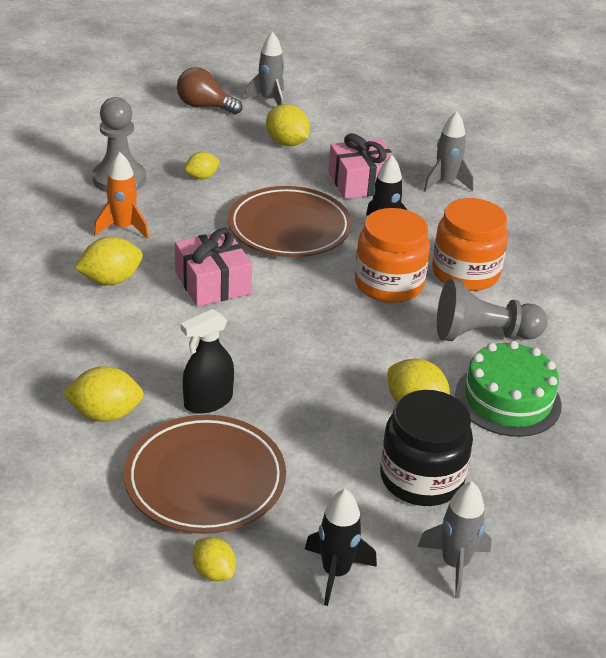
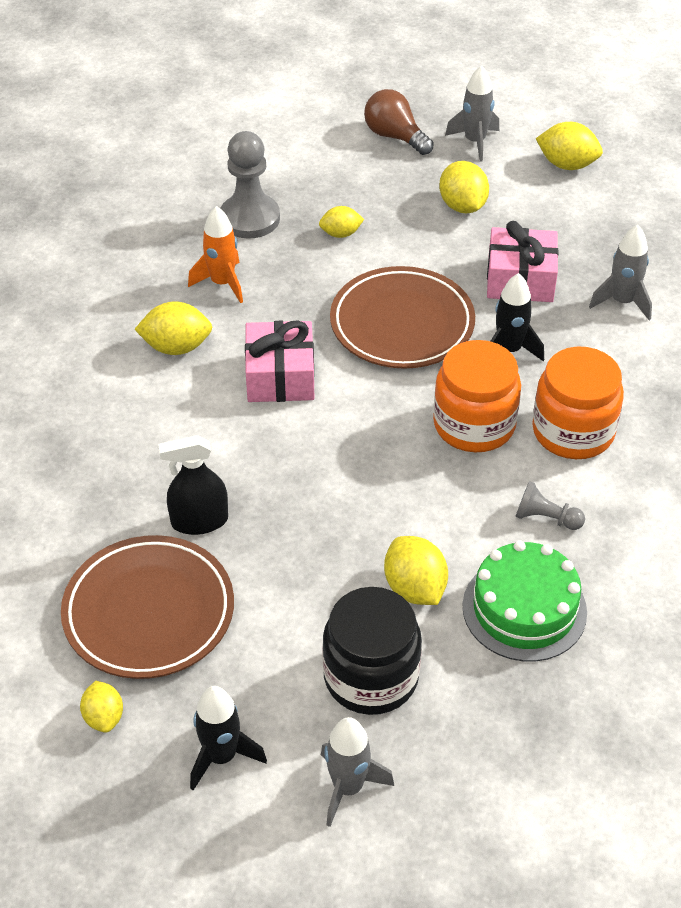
camera: 25 degrees right, 10 degrees up
(105, 414) = (91, 508): yellow lemon -> yellow lemon (567, 165)
(483, 334) = (545, 518): grey pawn -> grey pawn, size x0.53

